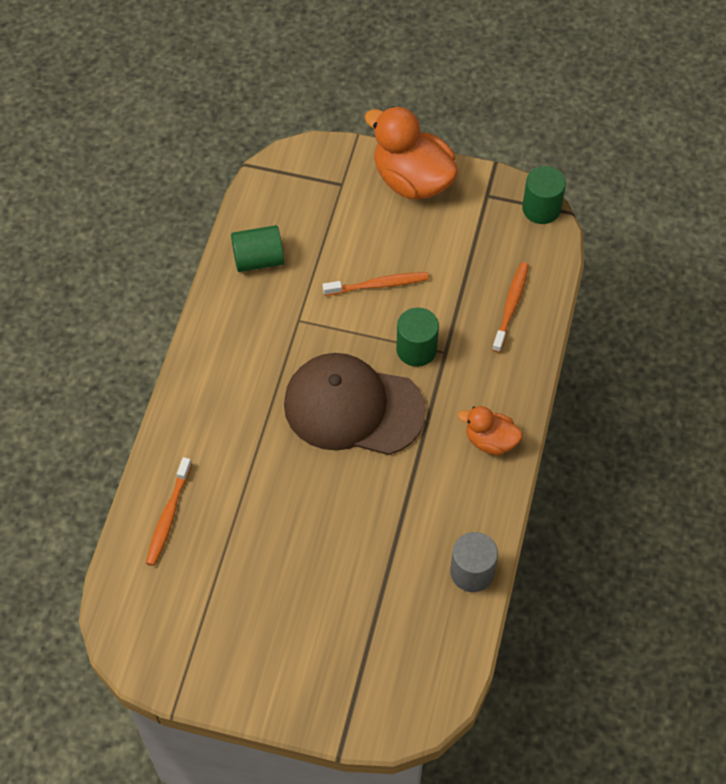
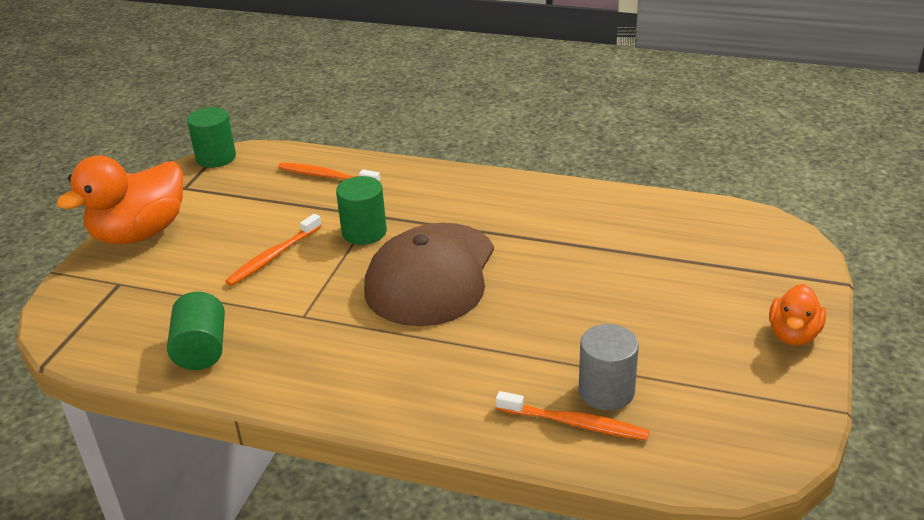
camera: 85 degrees left, 25 degrees down
(378, 285) = (273, 257): orange toothbrush -> orange toothbrush turned 135 degrees counterclockwise
(472, 572) = (625, 202): grey cylinder -> grey cylinder (606, 391)
(490, 441) = (480, 190): orange duck -> orange duck (793, 335)

